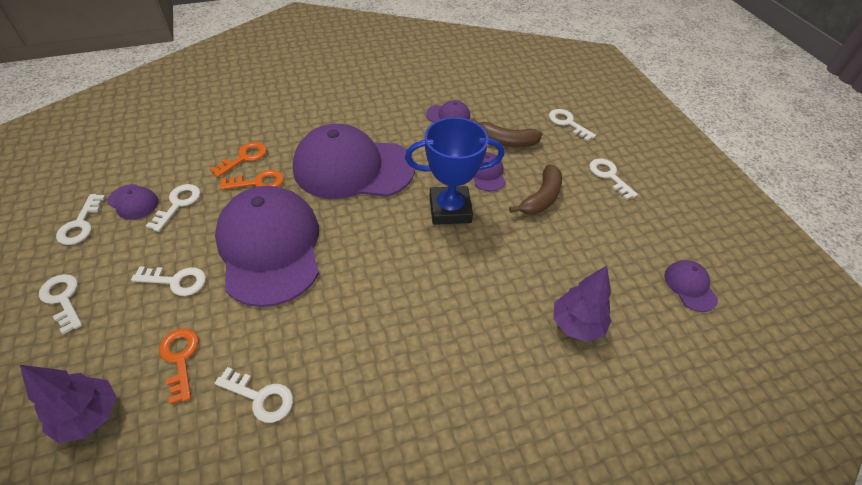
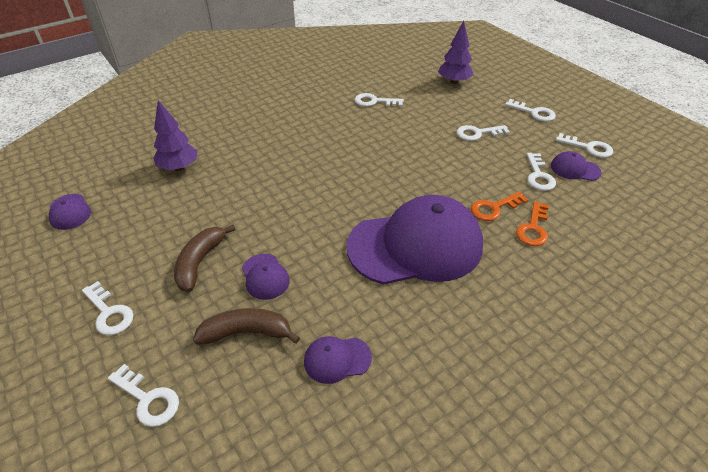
camera: 165 degrees right, 5 degrees down
(81, 224) = (588, 147): white key -> white key turned 135 degrees clockwise
(180, 359) = (433, 105): orange key -> none
(270, 247) = (434, 164): purple cap -> none
(450, 209) = (296, 227): blue trophy -> none

